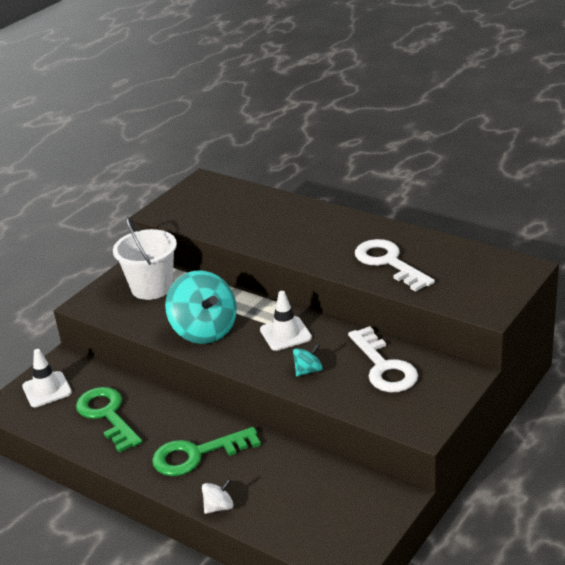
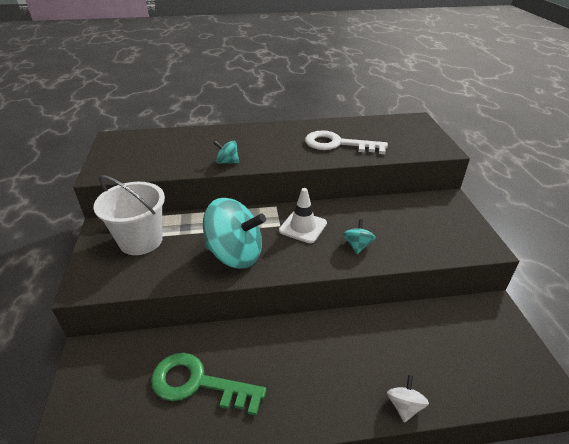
camera: 45 degrees left, 5 degrees up
(47, 389) = (100, 396): white traffic cone -> none
(197, 454) = (325, 368): green key -> none
(263, 241) = (227, 162): none -> turquoise spinning top
(384, 367) = (399, 218): white key -> none

